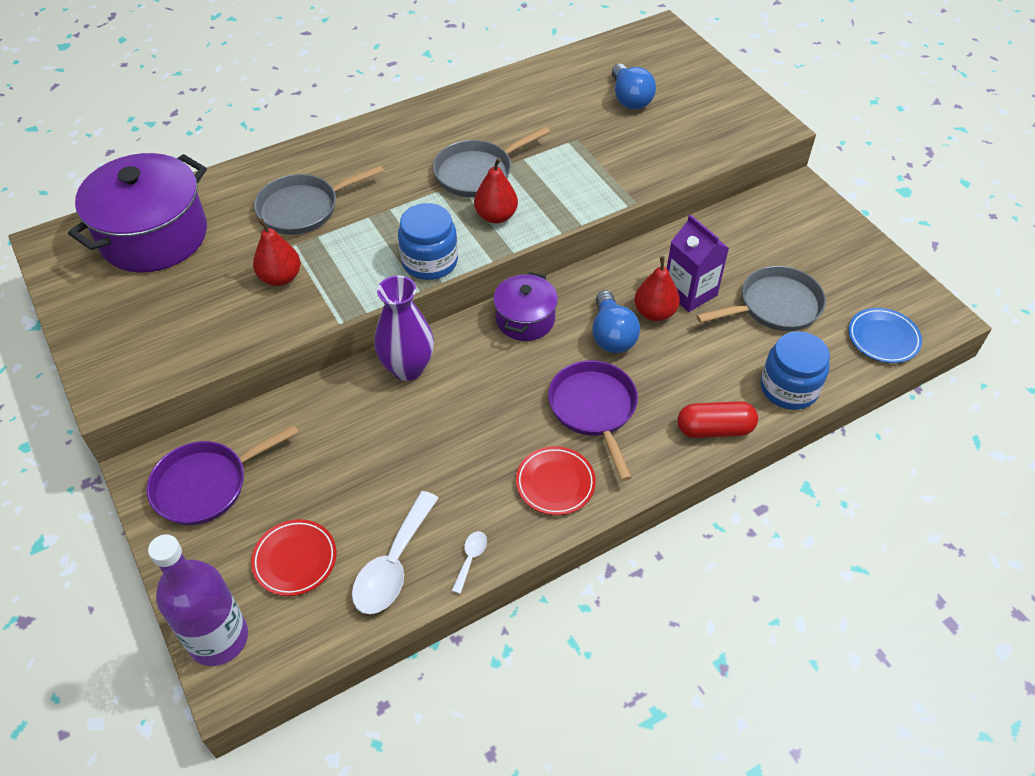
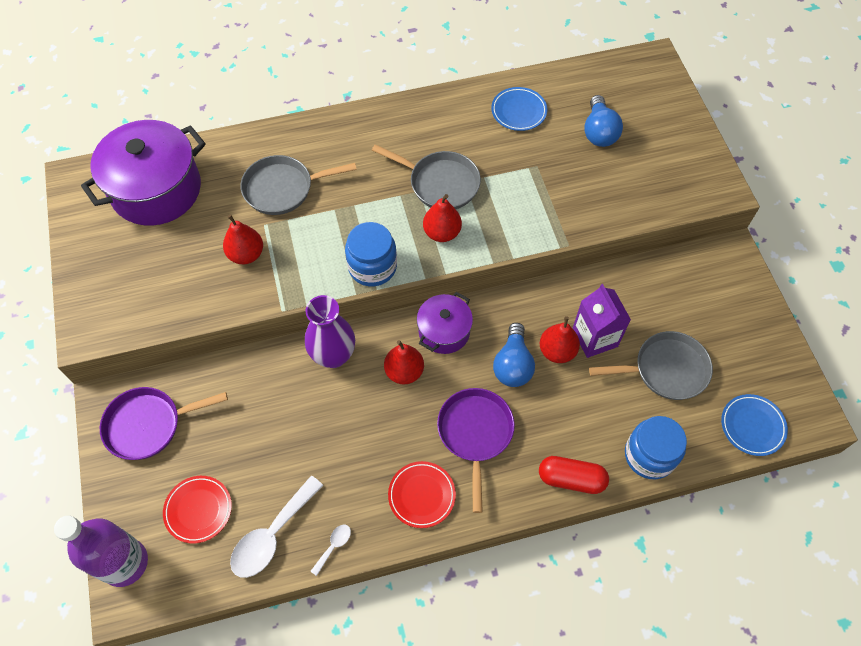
camera: 15 degrees right, 10 degrees up
(478, 172) = (440, 183): grey pan -> grey pan turned 135 degrees counterclockwise
(494, 367) = (404, 371): none -> red pear
(539, 95) = (518, 111): none -> blue plate

